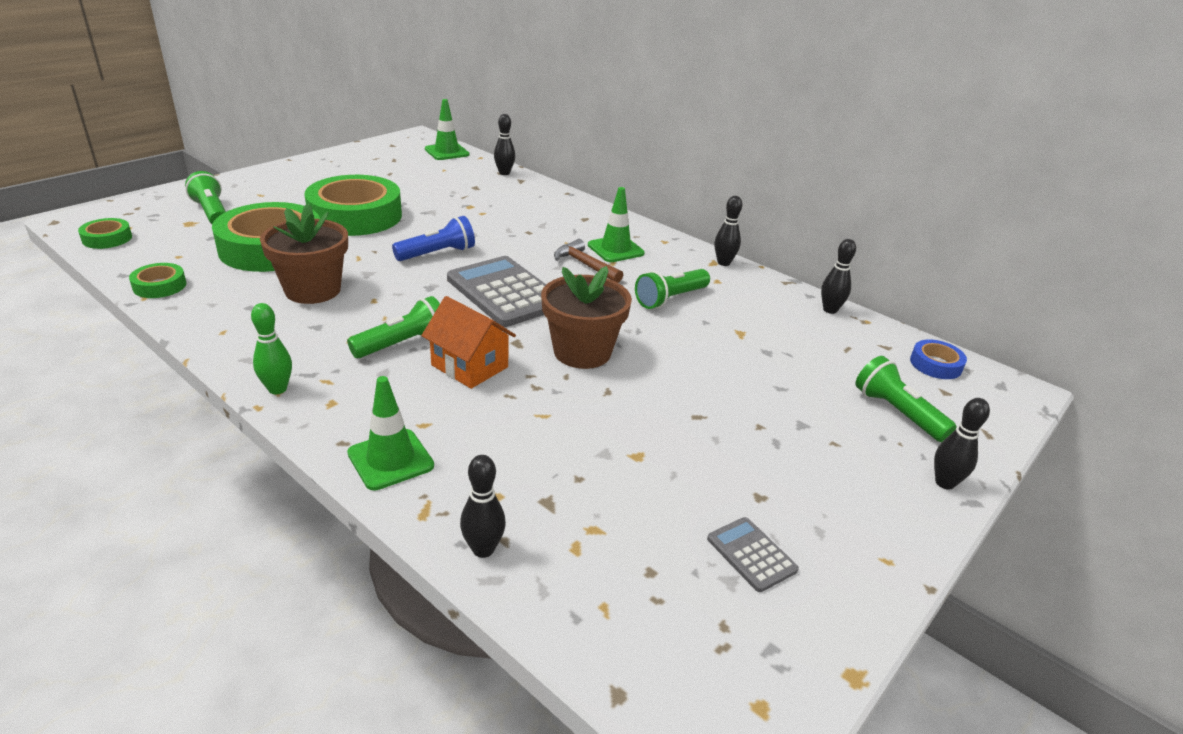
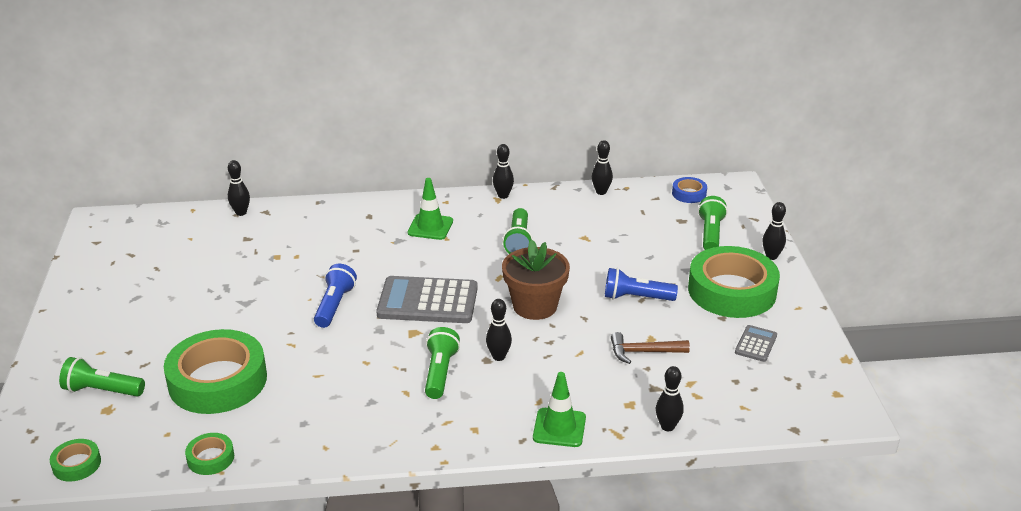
camera: 45 degrees left, 0 degrees up
(277, 389) = (432, 446): green bowling pin -> none
(313, 290) = (316, 384): brown flower pot -> none
(355, 216) = (216, 318): green tape -> green tape (732, 291)
(447, 152) = (156, 221): green traffic cone -> none
(470, 366) = (498, 357): orange house -> black bowling pin
(585, 265) = (434, 250): brown hammer -> brown hammer (643, 352)
(694, 411) = (636, 297): none -> blue flashlight
(751, 554) = (756, 344): grey calculator -> grey calculator turned 105 degrees clockwise
(897, 412) = (710, 234): green flashlight -> green flashlight turned 90 degrees clockwise

